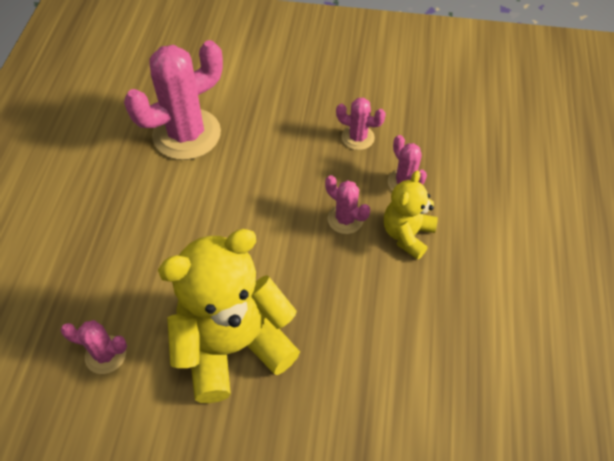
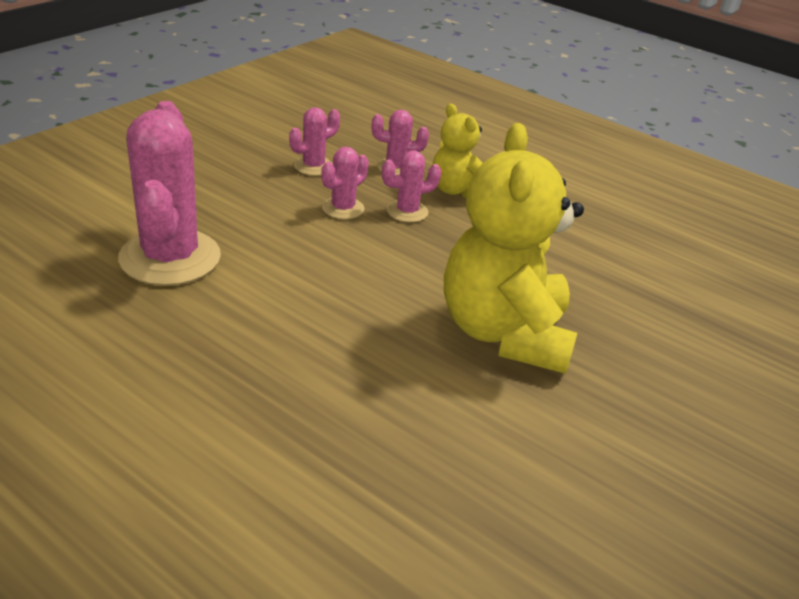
camera: 65 degrees left, 20 degrees down
(105, 355) = (445, 433): pink cactus -> pink cactus (343, 208)

